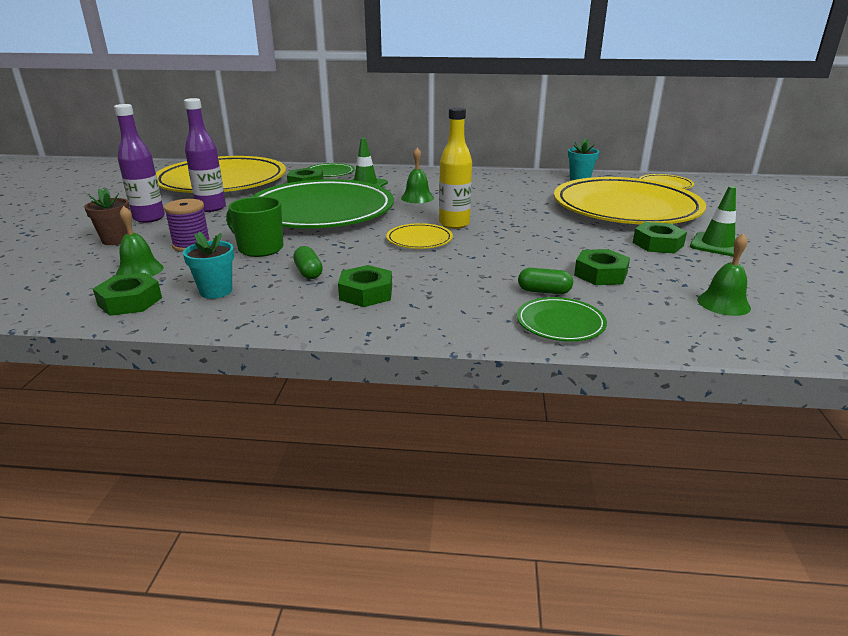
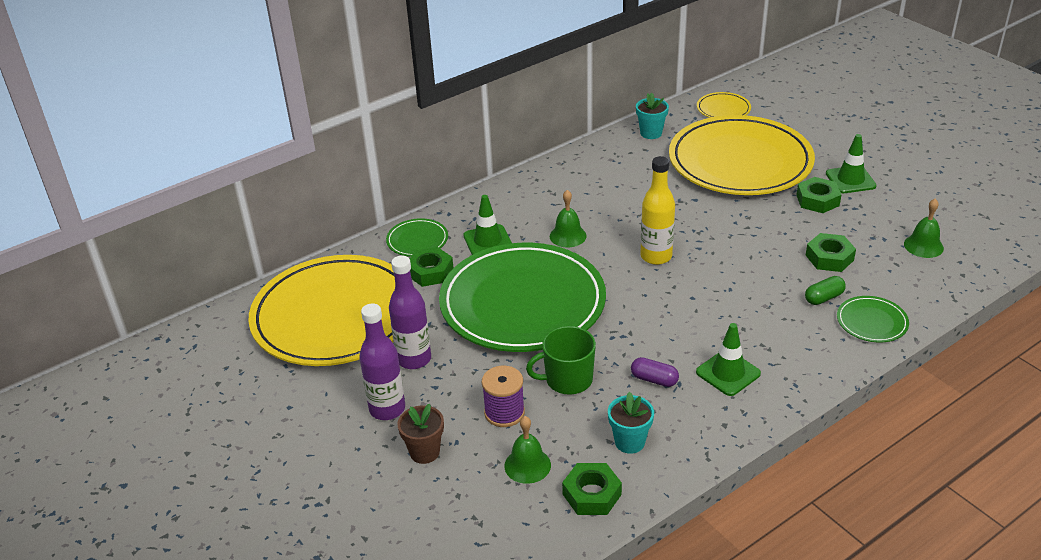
camera: 40 degrees left, 10 degrees up
(308, 272) = (654, 380): green capsule -> purple capsule
(366, 293) = (728, 373): green nut -> green traffic cone
(419, 239) = (663, 292): yellow plate -> none

